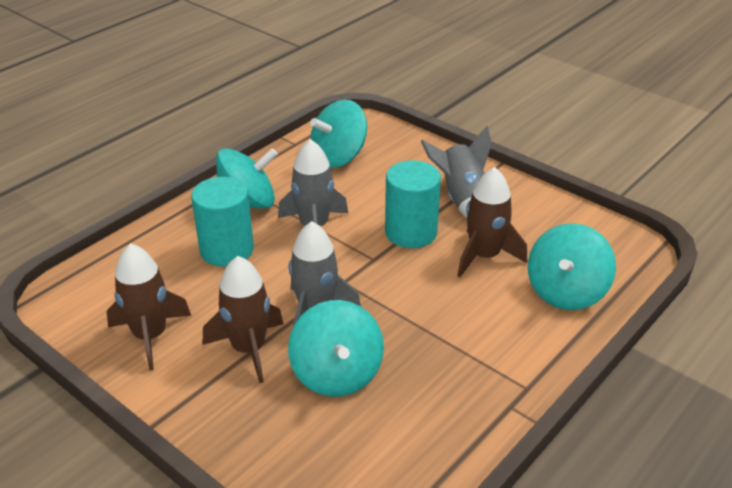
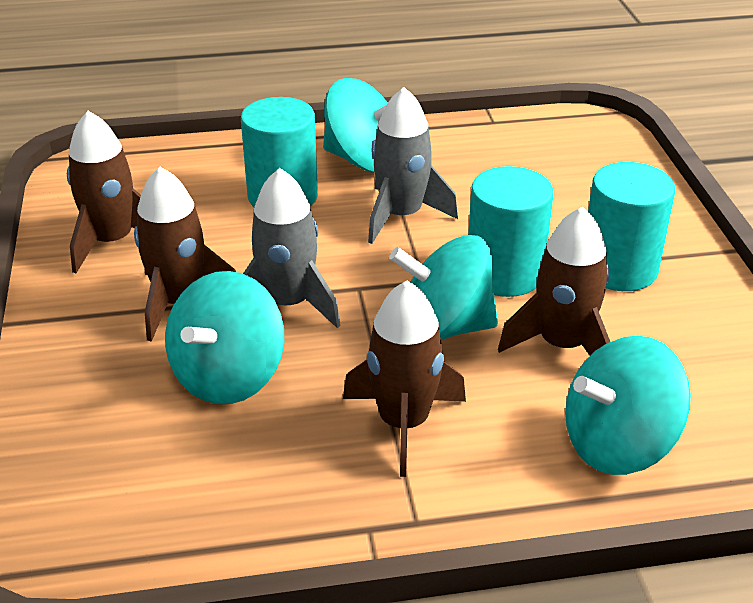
camera: 40 degrees right, 0 degrees up
(339, 157) = (524, 155): turquoise spinning top -> turquoise spinning top (443, 327)
(460, 342) = (404, 423): none -> brown rocket
(462, 200) = (619, 269): grey rocket -> turquoise cylinder

